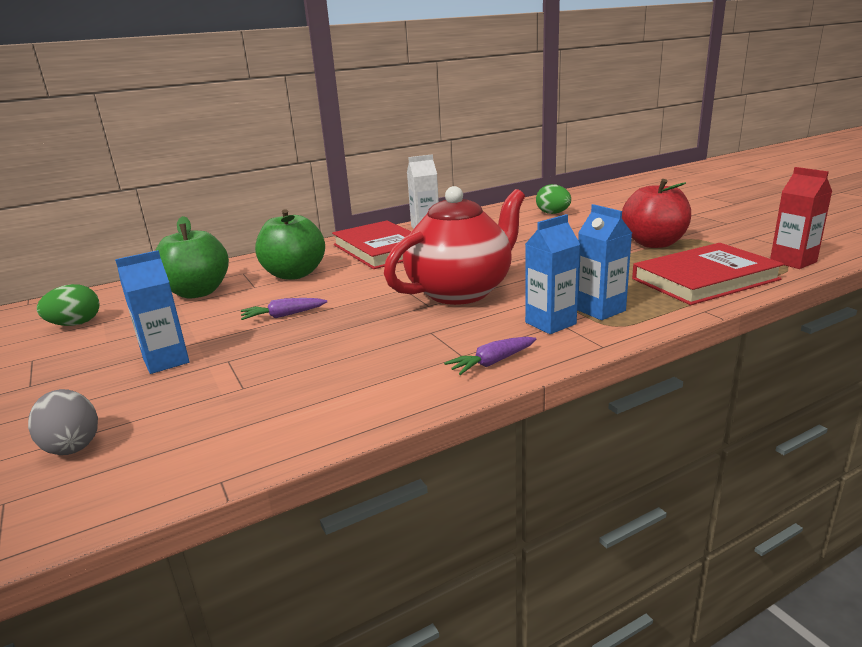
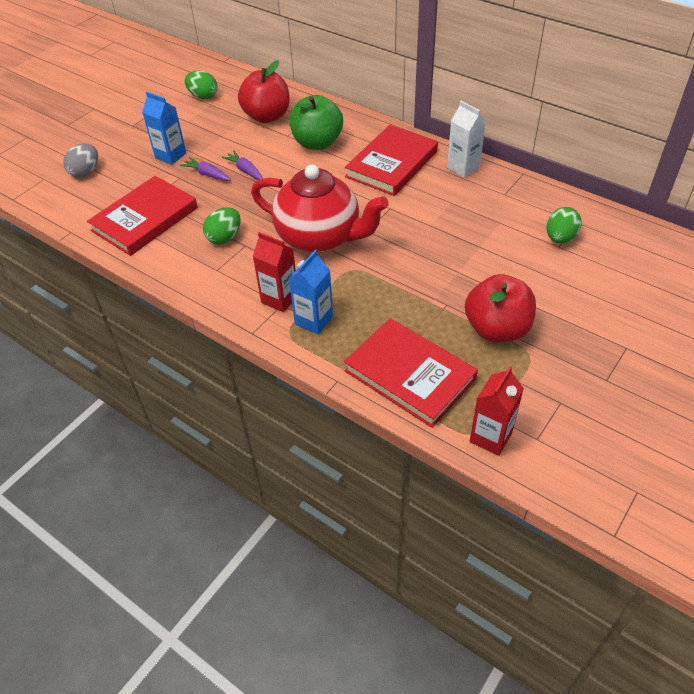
camera: 65 degrees right, 25 degrees up
(198, 292) = (267, 116): green apple -> red apple
(287, 398) = (145, 219): none -> red book
(401, 343) = (224, 237): none -> green egg
(492, 362) = (210, 286): purple carrot -> purple carrot (207, 174)
(550, 323) = (279, 299): blue carton -> red carton

